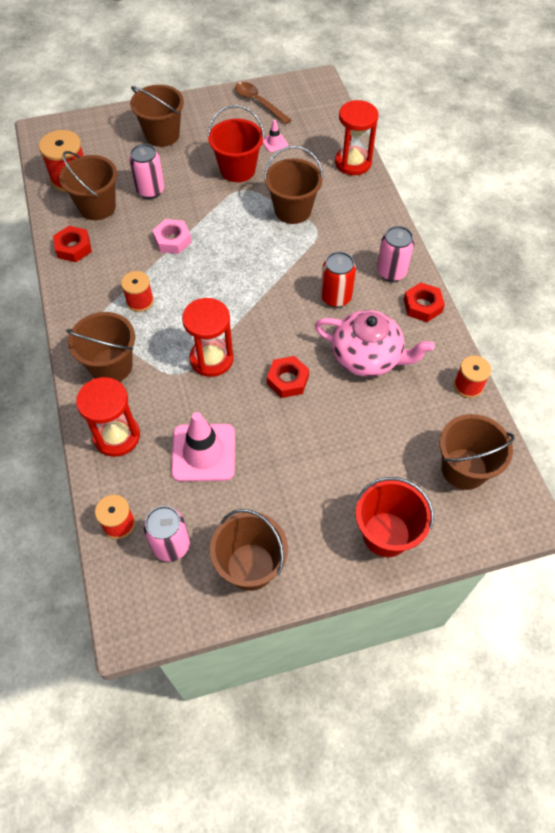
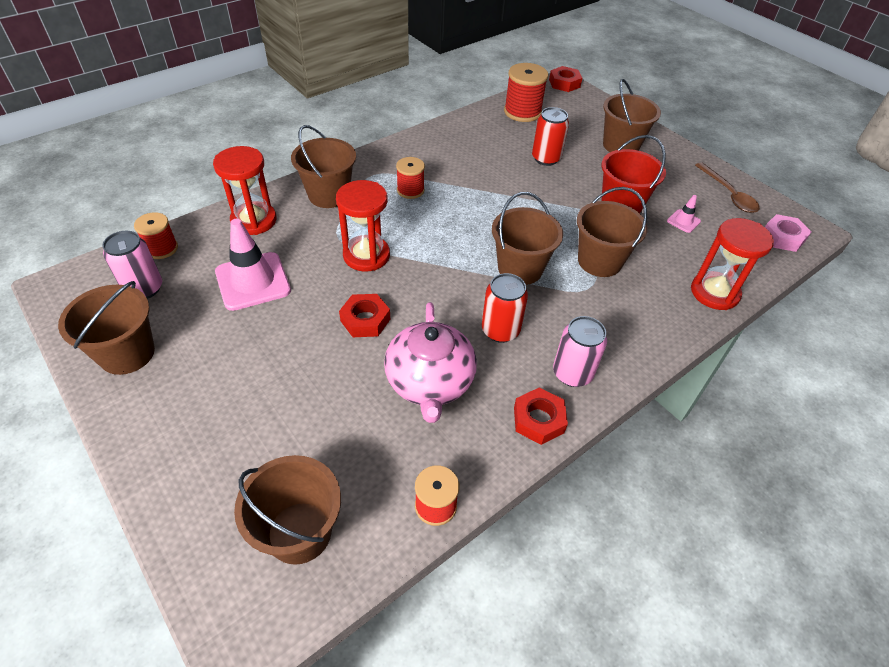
camera: 65 degrees right, 10 degrees down
(73, 248) = (446, 136): red nut -> red nut (564, 83)
(97, 207) = (502, 135): brown bucket -> brown bucket (520, 268)
(150, 190) = (546, 158): pink can -> red can
(172, 240) = (495, 189): pink nut -> pink nut (782, 237)
(258, 103) = (728, 194): brown spoon -> brown spoon turned 135 degrees clockwise
(386, 534) = (184, 466): red bucket -> none

